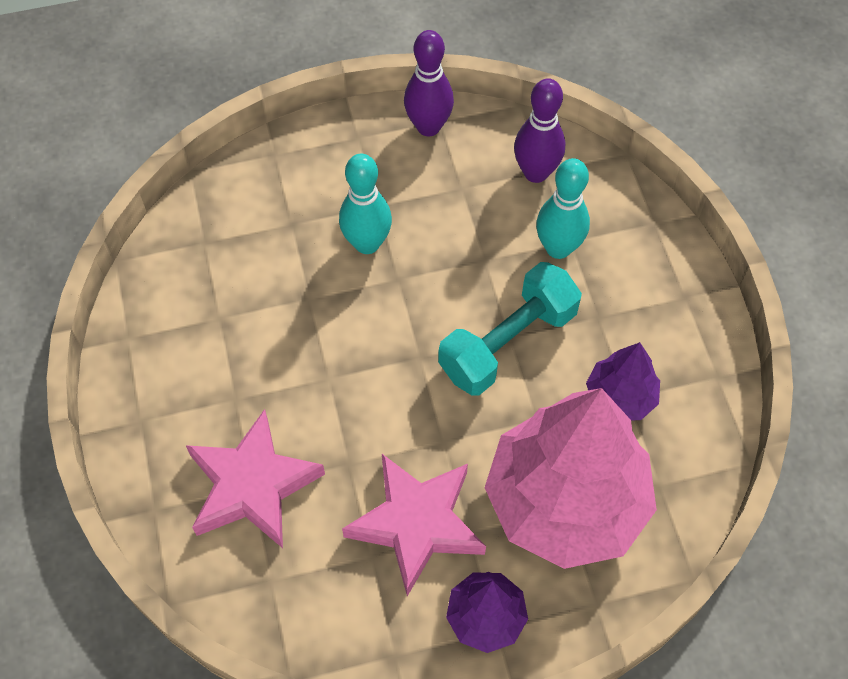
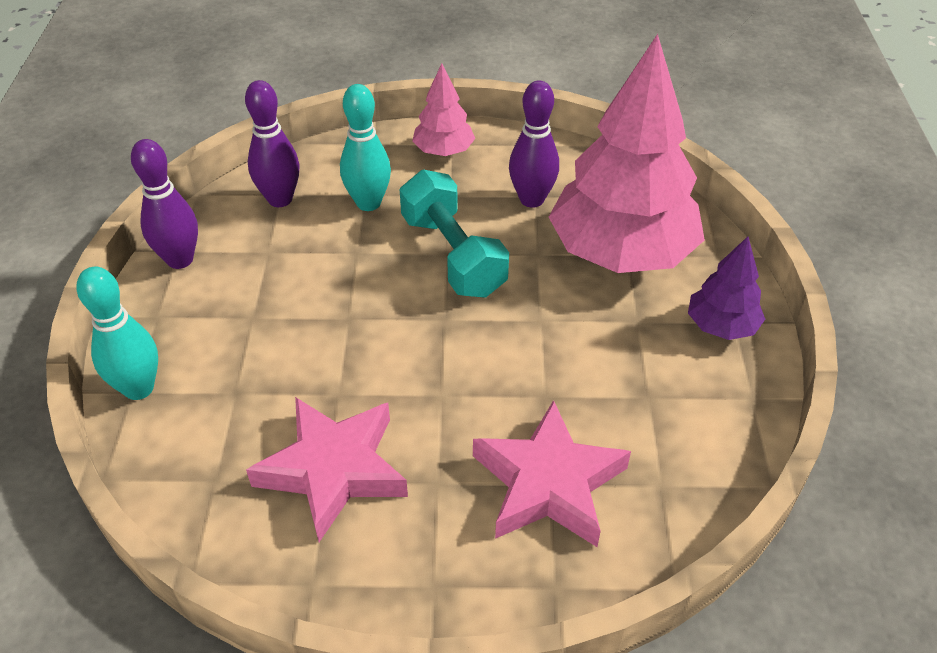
camera: 75 degrees left, 15 degrees down
(367, 243) = (294, 333): turquoise bowling pin -> turquoise bowling pin (139, 388)
(417, 523) = (621, 355): pink star -> pink star (333, 470)
(620, 397) = (532, 199): purple tree -> purple bowling pin
(668, 293) = (444, 151): none -> pink tree

